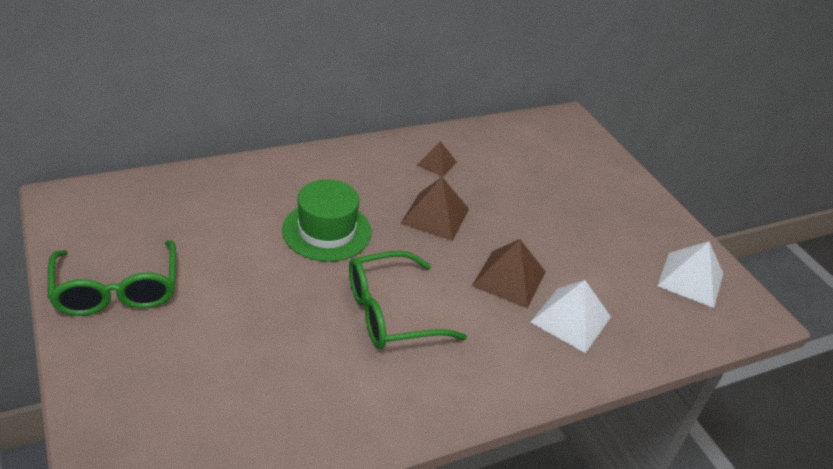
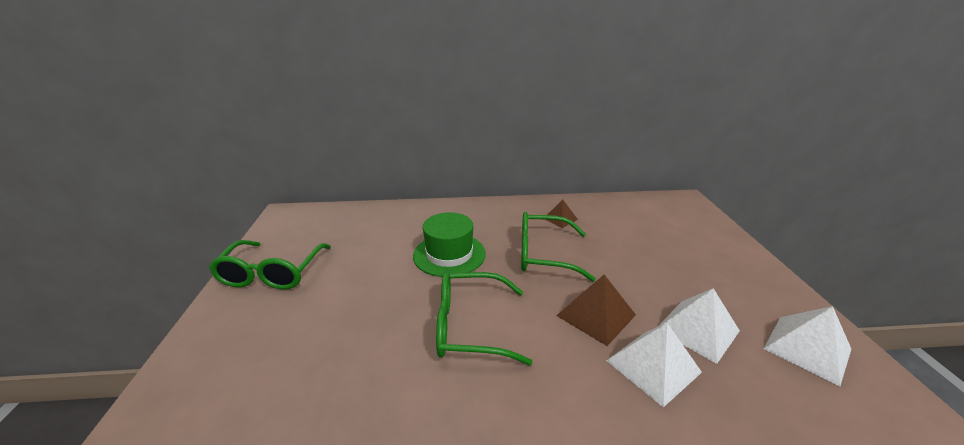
camera: 25 degrees right, 10 degrees down
(435, 216) = (544, 255): brown pyramid -> green glasses
(602, 277) = (697, 330): none -> white pyramid

